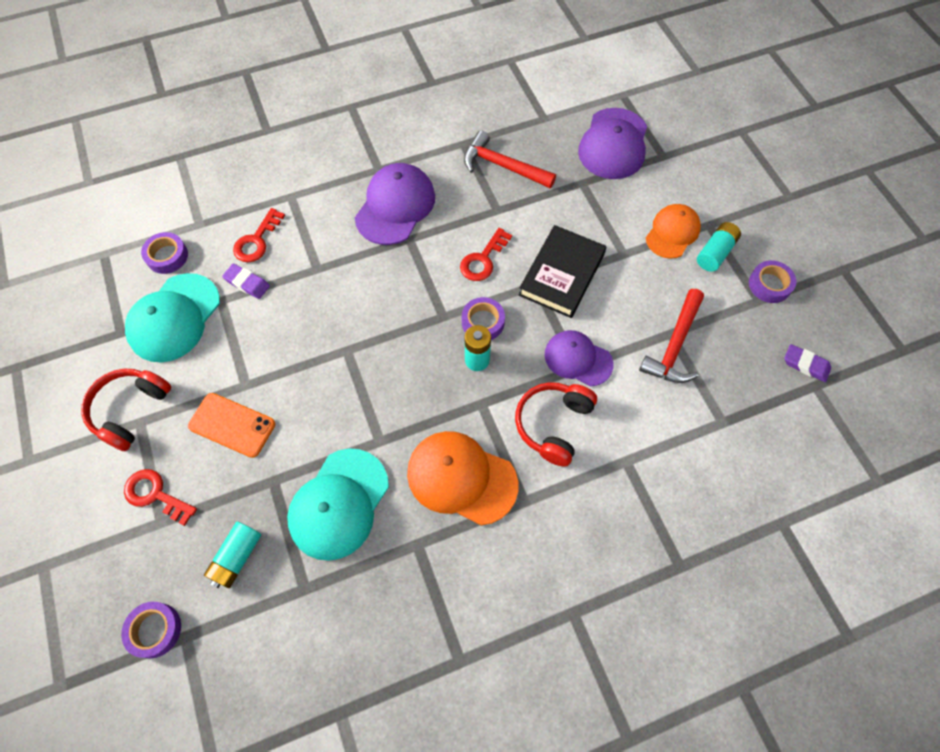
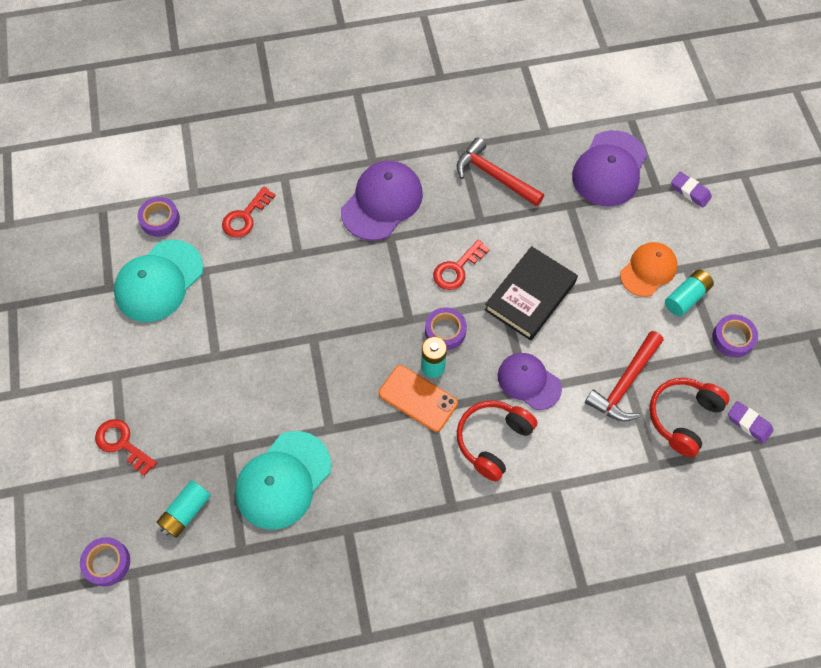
camera: 10 degrees right, 0 degrees up
(130, 410) = (109, 363): red headphones -> red headphones (683, 417)
(232, 425) = (198, 391): orange phone -> orange phone (418, 398)
(247, 283) = (230, 258): purple eraser -> purple eraser (690, 191)
(461, 478) = (398, 476): orange cap -> none

